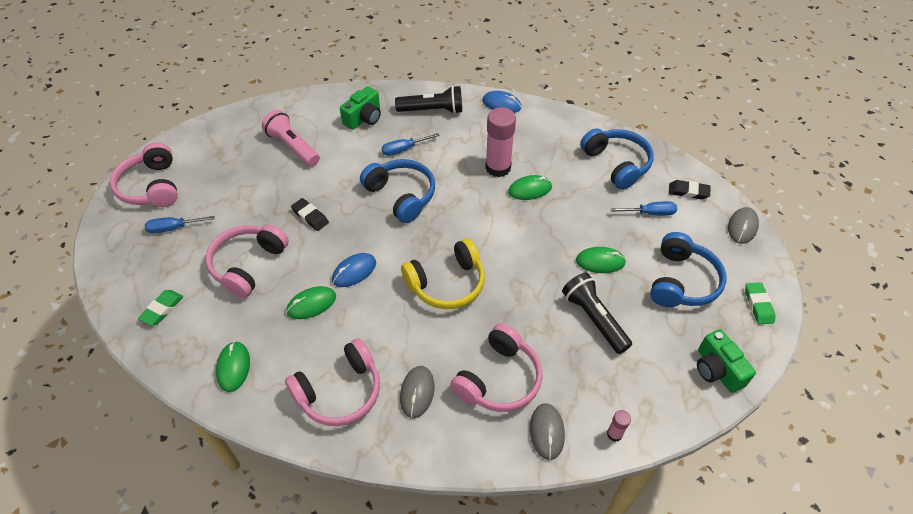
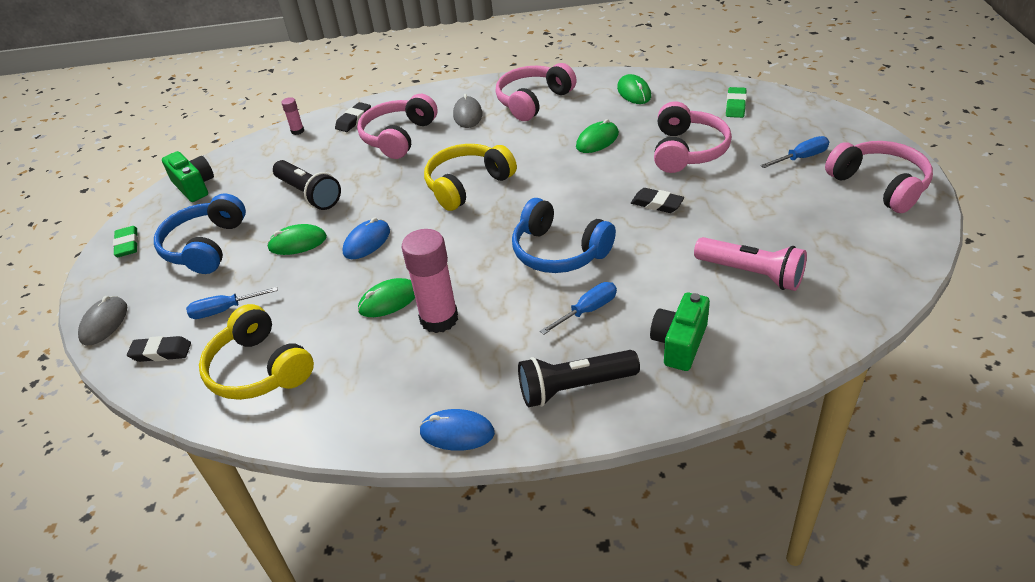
camera: 170 degrees right, 10 degrees down
(354, 271) = (571, 171): blue mouse -> blue mouse (367, 242)
(547, 432) = (354, 120): grey mouse -> black eraser
(616, 164) = (259, 369): blue headphones -> yellow headphones

